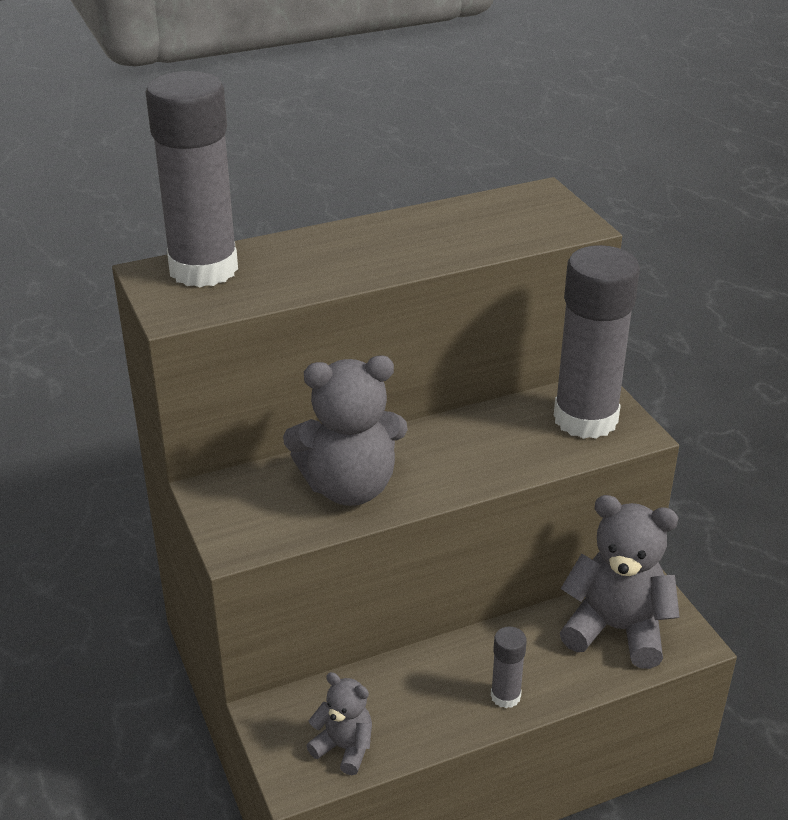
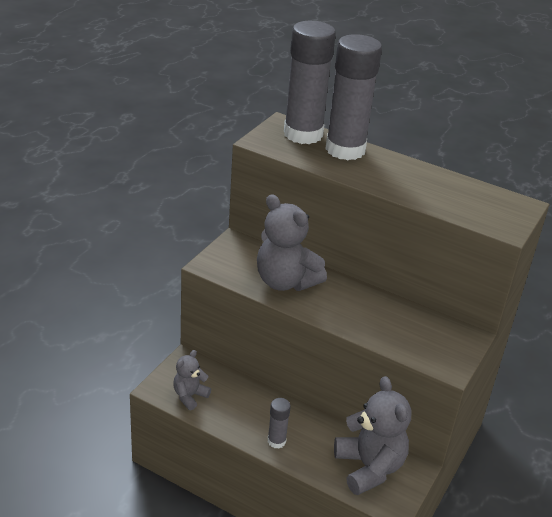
camera: 50 degrees right, 0 degrees up
(344, 748) = (190, 396): grey teddy bear -> grey teddy bear turned 135 degrees counterclockwise
(585, 419) = (438, 343): grey glue stick -> grey glue stick (345, 149)

